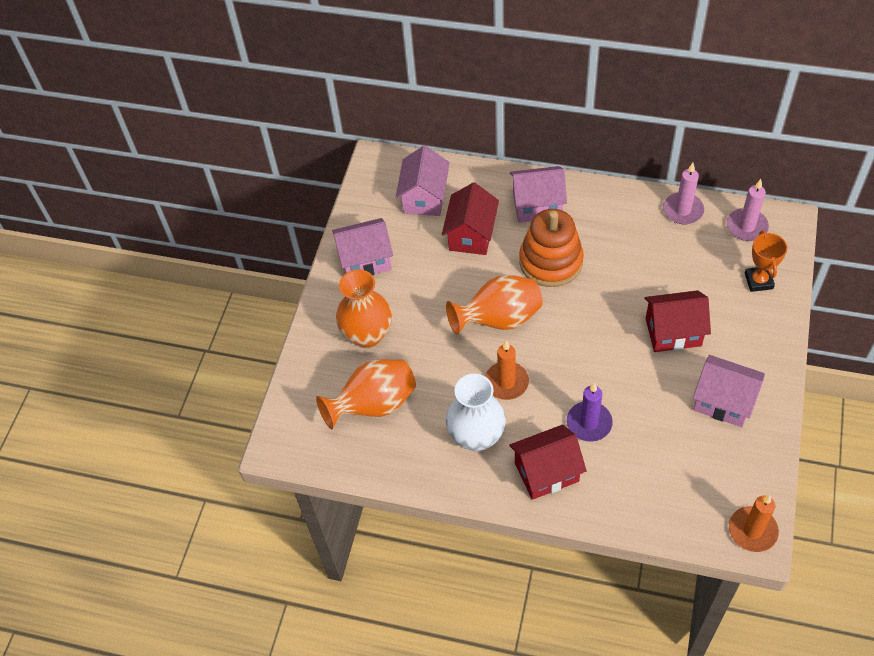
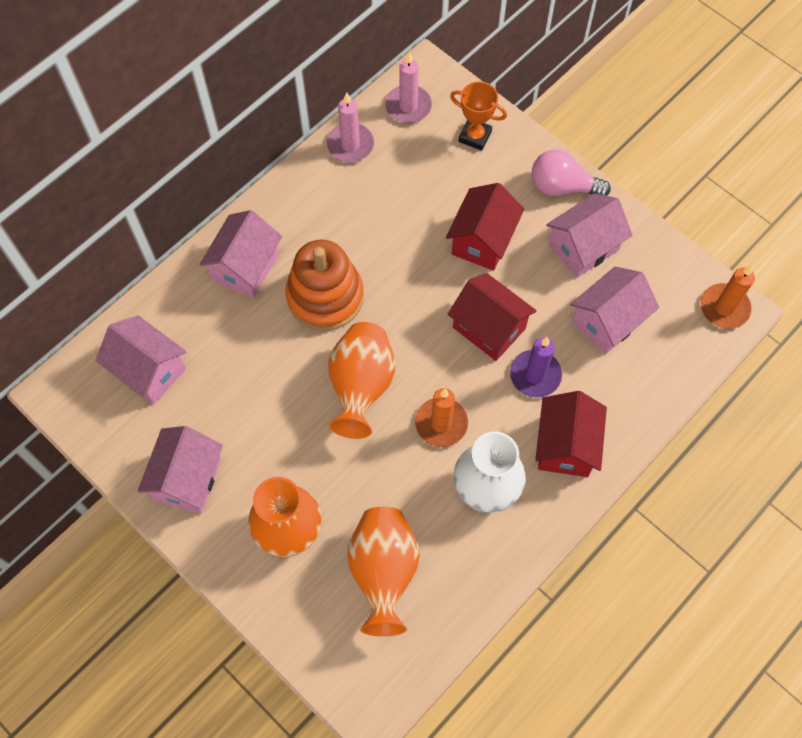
camera: 65 degrees left, 10 degrees up
(471, 235) = (235, 352): red house -> red house (489, 328)
(672, 450) = (607, 321): none -> pink house
(765, 360) = (562, 187): none -> pink light bulb

